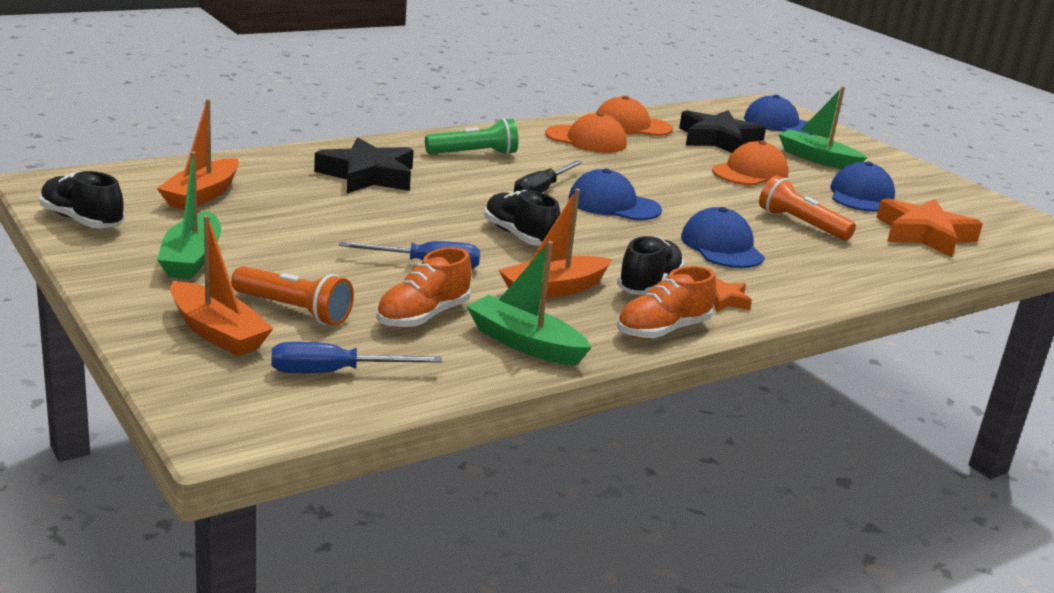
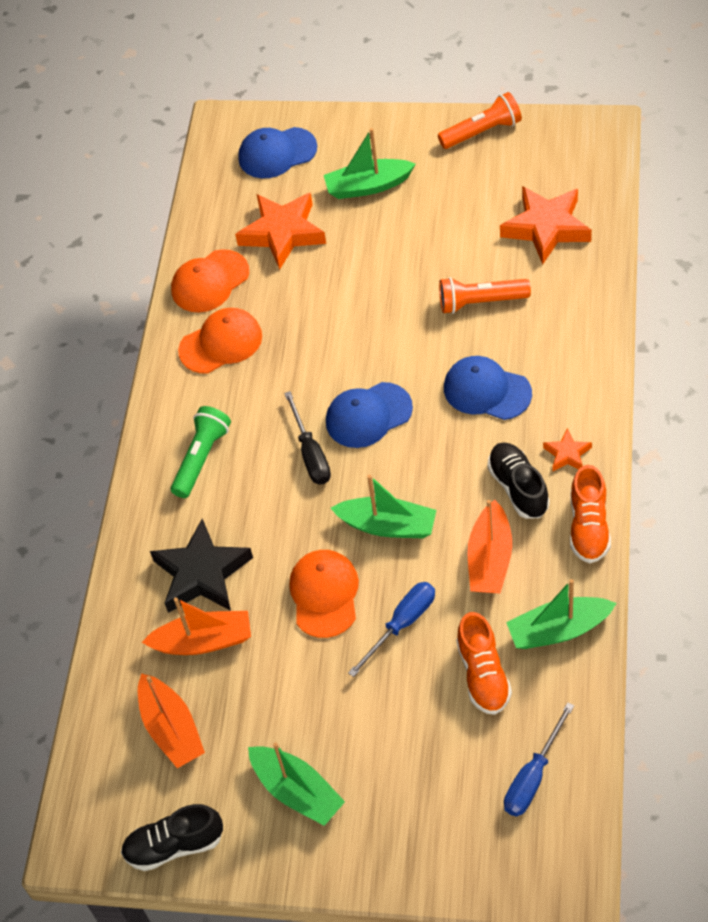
camera: 40 degrees left, 30 degrees up
(217, 332) = (433, 827): orange boat -> orange boat (203, 641)
(294, 310) = (427, 758): orange flashlight -> orange flashlight (482, 132)
(519, 236) = (387, 526): black shoe -> green boat
(718, 140) = (282, 233): black star -> orange star
(750, 172) = (365, 262): orange cap -> orange cap (324, 594)
(861, 196) = (456, 214): blue cap -> none

